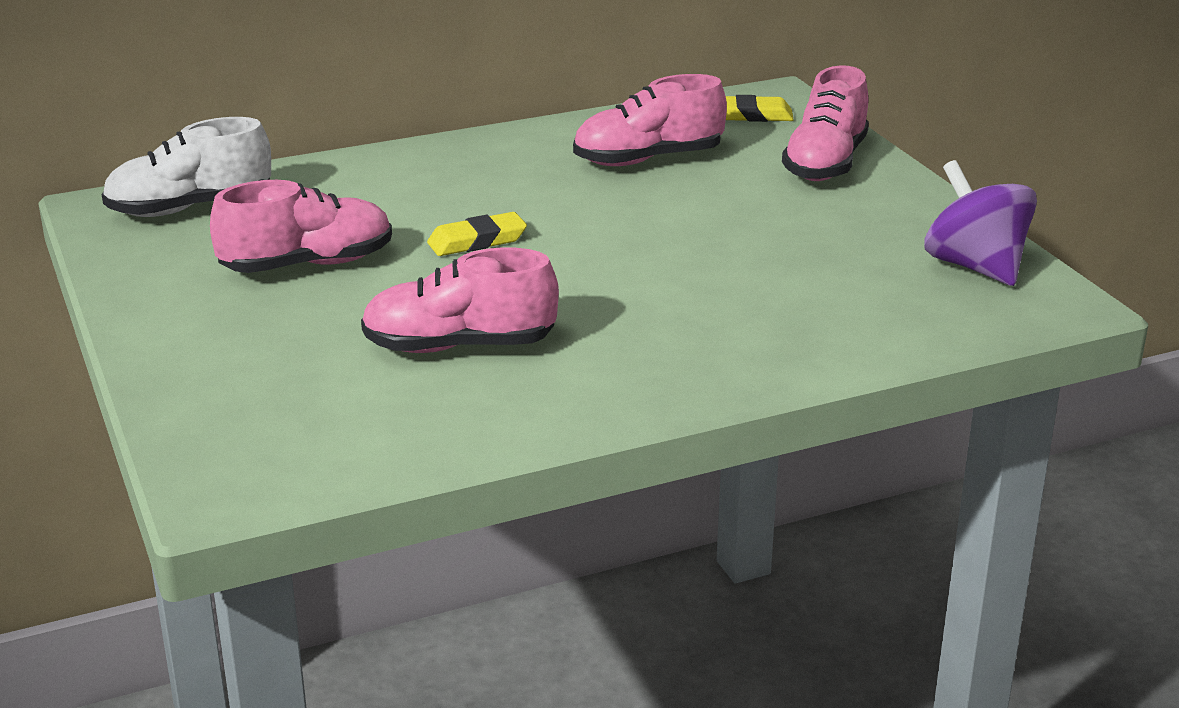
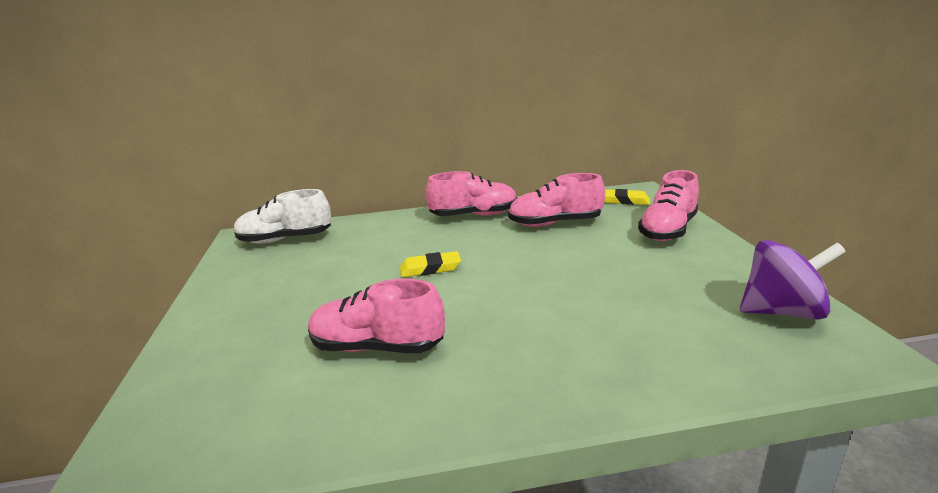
camera: 15 degrees right, 5 degrees down
(307, 264) = (322, 277): pink shoe -> pink shoe (474, 215)
(975, 267) = (782, 311): purple spinning top -> purple spinning top turned 105 degrees clockwise

